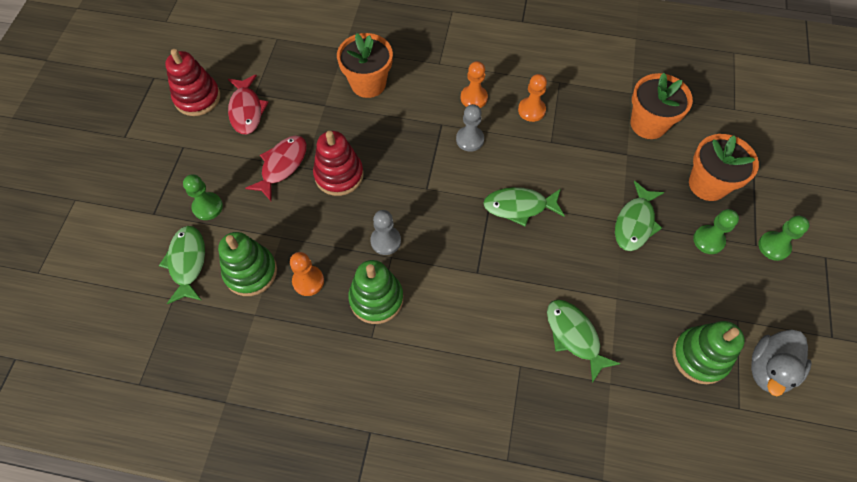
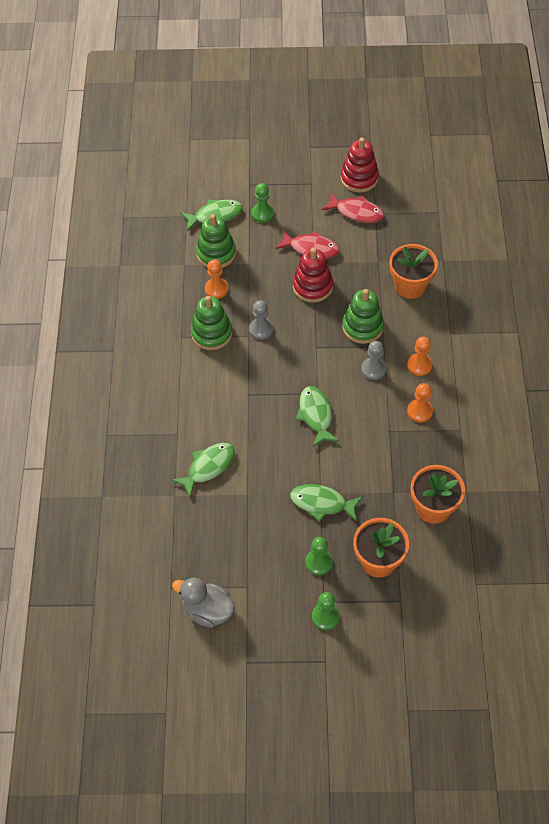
camera: 80 degrees right, 5 degrees down
(246, 110) = (357, 212): red fish -> red fish turned 135 degrees counterclockwise
(700, 356) = (208, 558): green stacking toy -> green stacking toy (363, 327)

